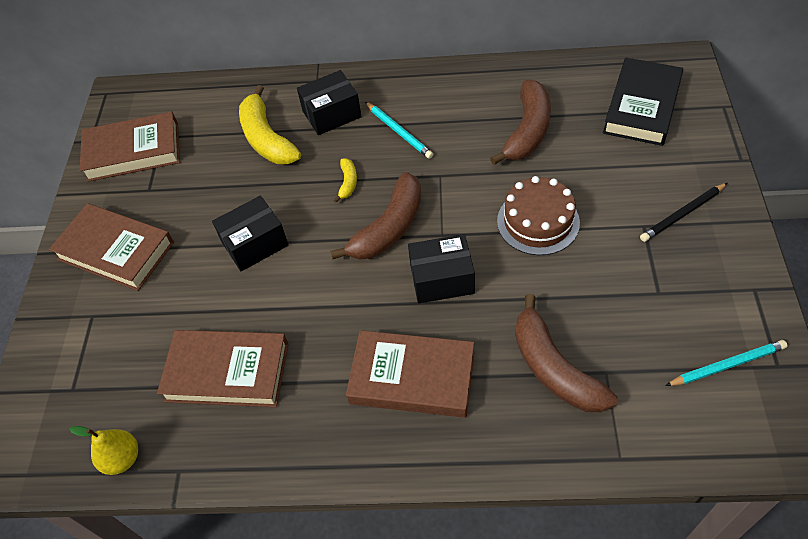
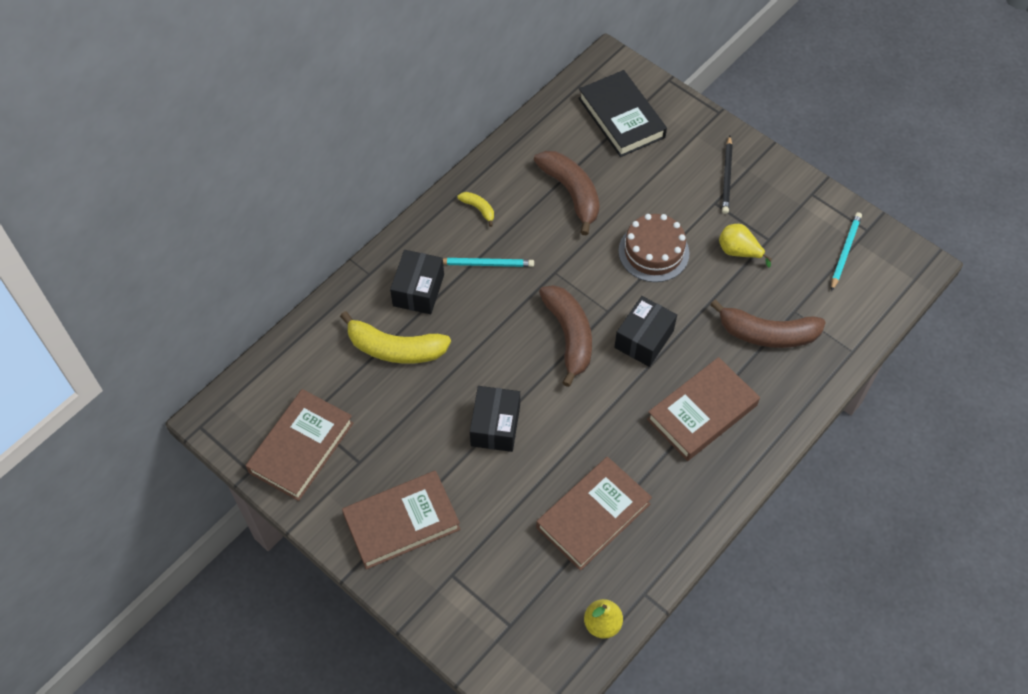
camera: 55 degrees left, 5 degrees up
(348, 183) = (500, 330): yellow banana -> yellow banana (478, 209)
(615, 280) = (739, 252): none -> yellow pear

